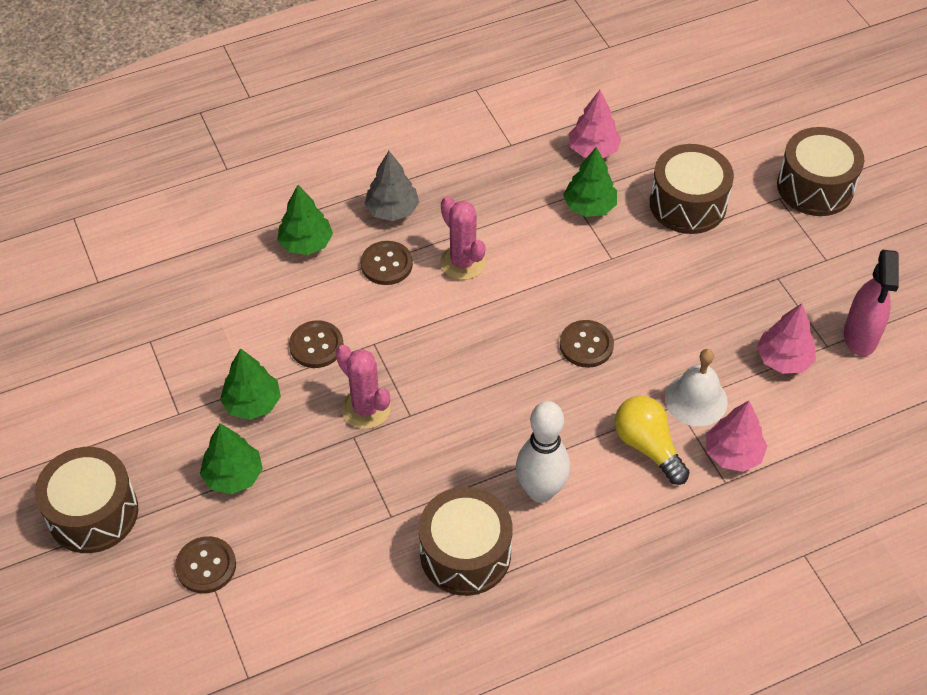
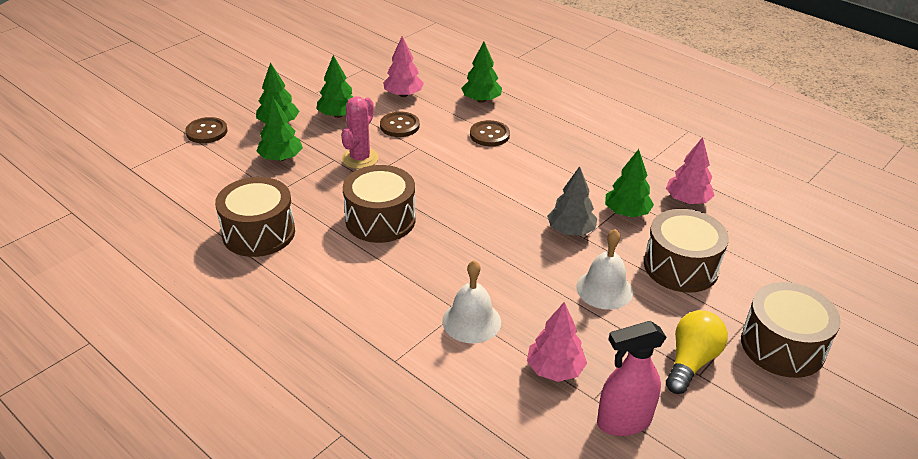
camera: 65 degrees right, 15 degrees down
(93, 513) = (229, 85): brown drum -> brown drum (380, 220)
(319, 493) = (281, 158): none -> green tree
(392, 210) = (539, 125): grey tree -> grey tree (571, 231)
(462, 262) = (518, 166): pink cactus -> none
(540, 491) = (331, 255): white bowling pin -> none
(586, 345) = (485, 245): brown button -> none
(648, 446) = (405, 303): yellow light bulb -> yellow light bulb (691, 362)
(694, 276) = (604, 289): none -> white bell
(733, 454) = (427, 358): pink tree -> pink tree (403, 95)

